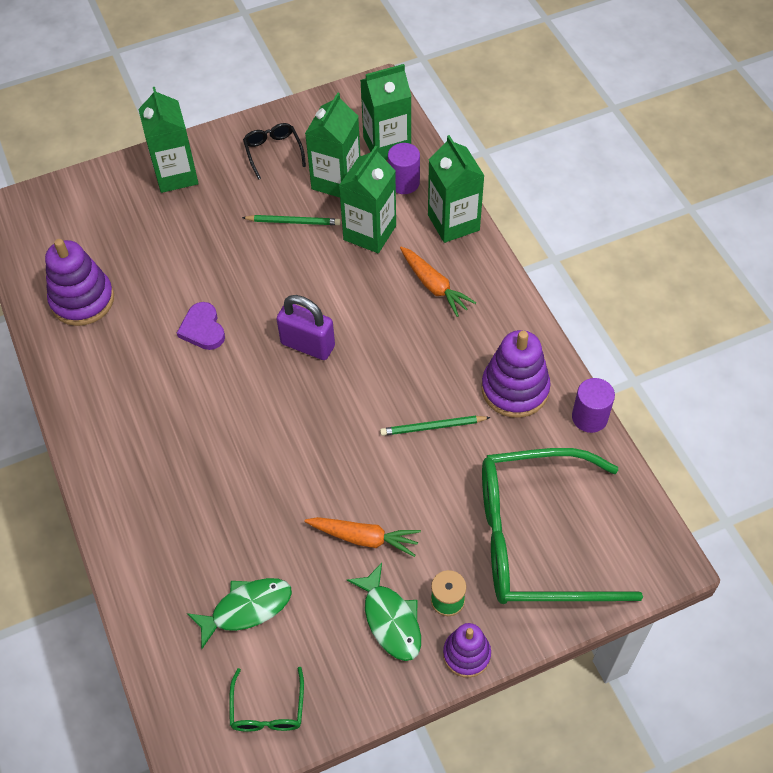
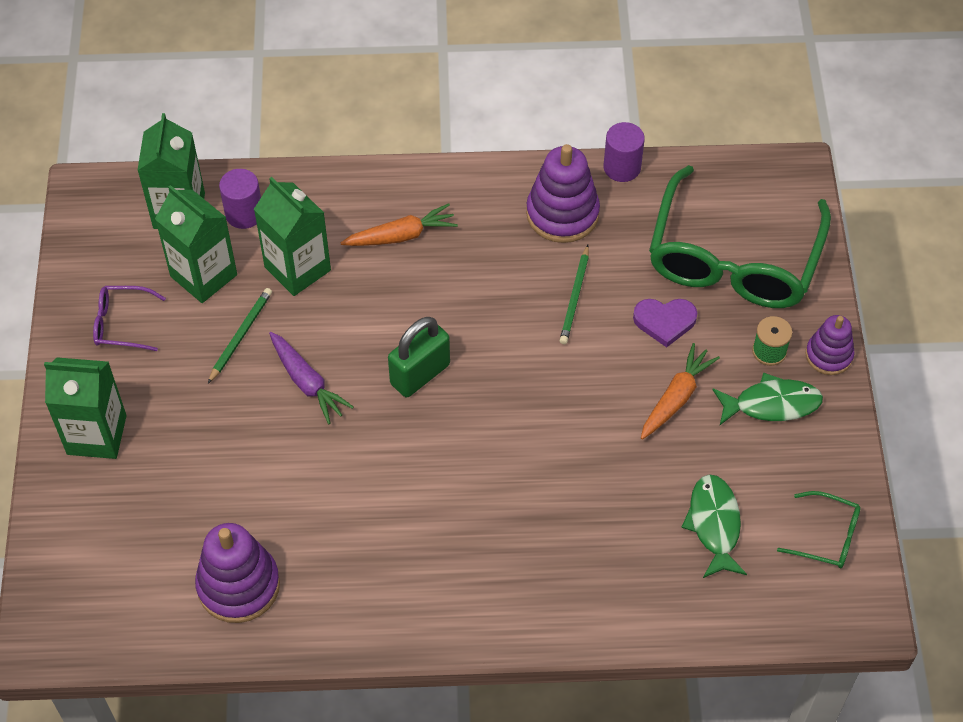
camera: 70 degrees left, 0 degrees up
(203, 329) = (347, 469): purple heart -> purple heart (664, 321)
(269, 276) = (307, 382): none -> purple carrot
(273, 152) = (122, 323): black glasses -> purple glasses
(308, 345) = (420, 374): purple padlock -> green padlock
(453, 222) = (326, 189): green carton -> none

